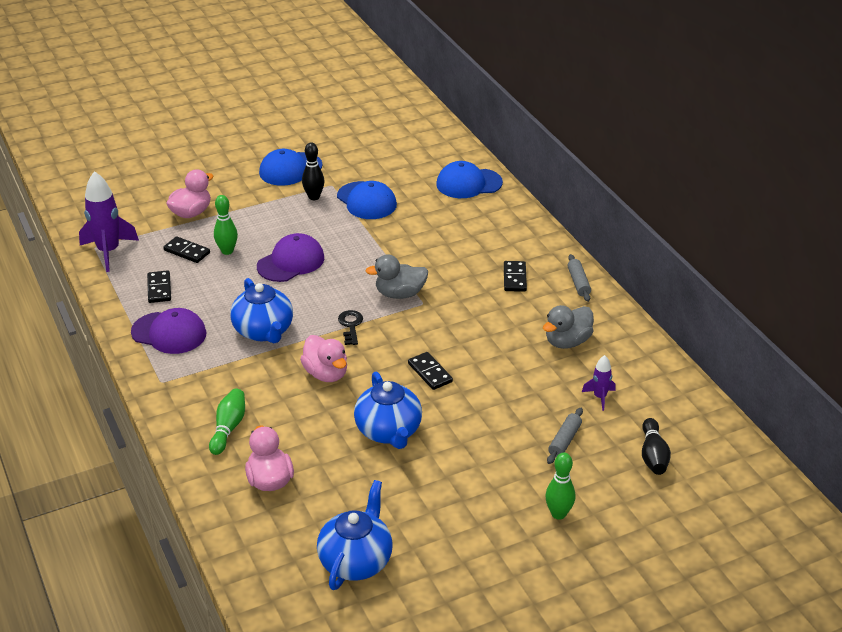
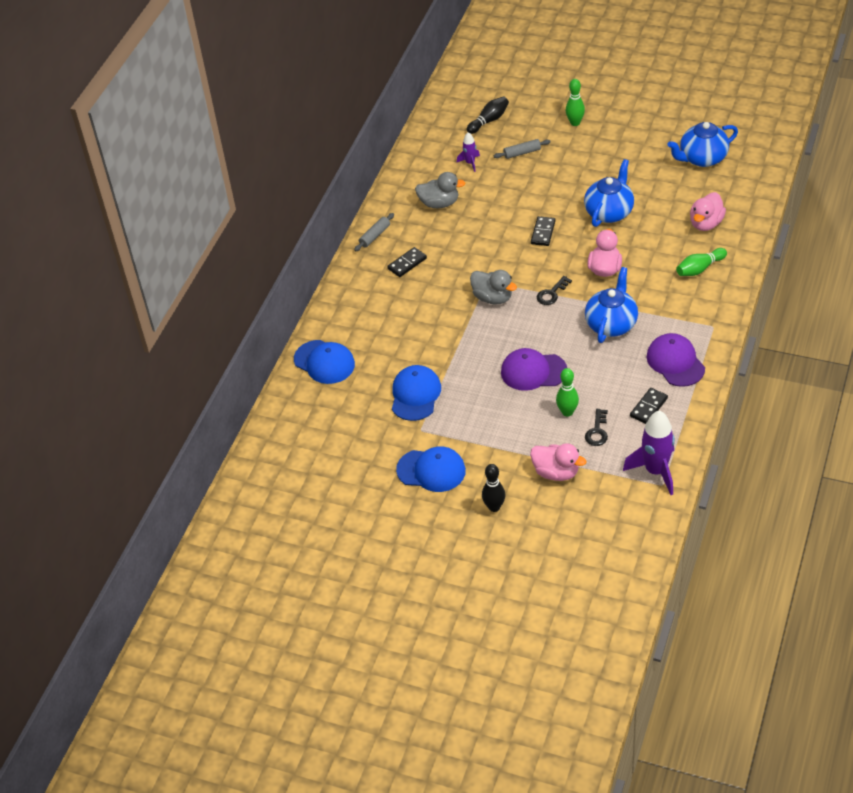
camera: 130 degrees left, 10 degrees up
(187, 252) = (597, 431): black domino -> black key
(191, 213) = (556, 472): pink duck -> pink duck turned 150 degrees counterclockwise
(314, 197) = (448, 425): black bowling pin -> black bowling pin (494, 507)

